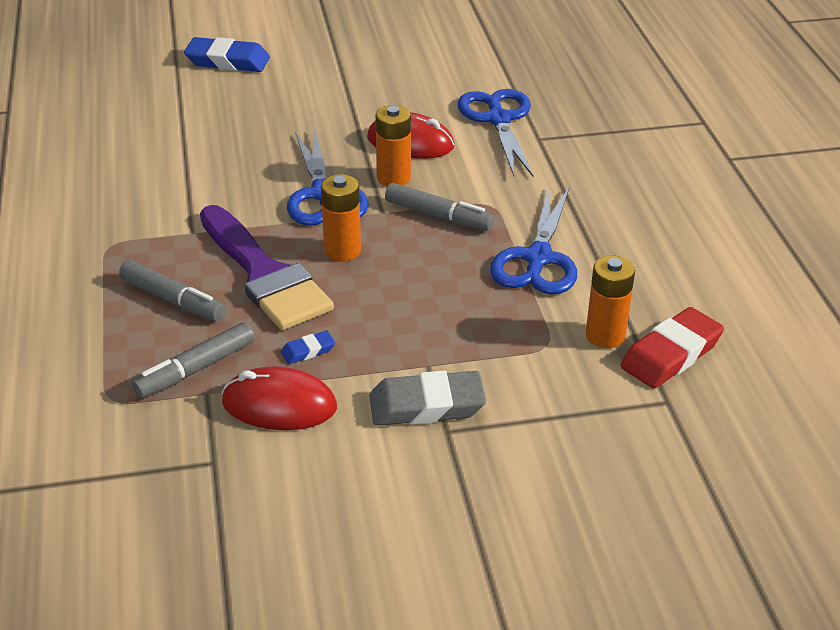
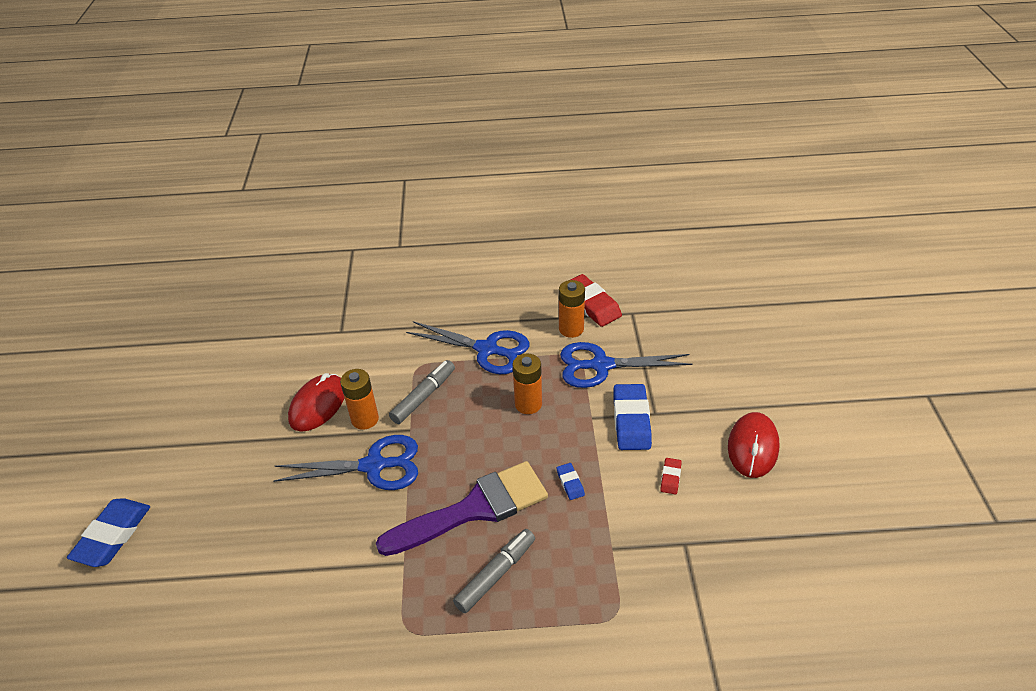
camera: 80 degrees left, 5 degrees up
(196, 369) = (585, 555): grey marker -> none
(279, 405) = (627, 502): red mouse -> red mouse (753, 447)
(324, 448) = (670, 478): none -> red eraser
(342, 251) = (454, 457): orange battery -> orange battery (528, 404)
(427, 405) = (631, 420): grey eraser -> blue eraser
(498, 119) = (306, 350): blue scissors -> blue scissors (601, 365)

